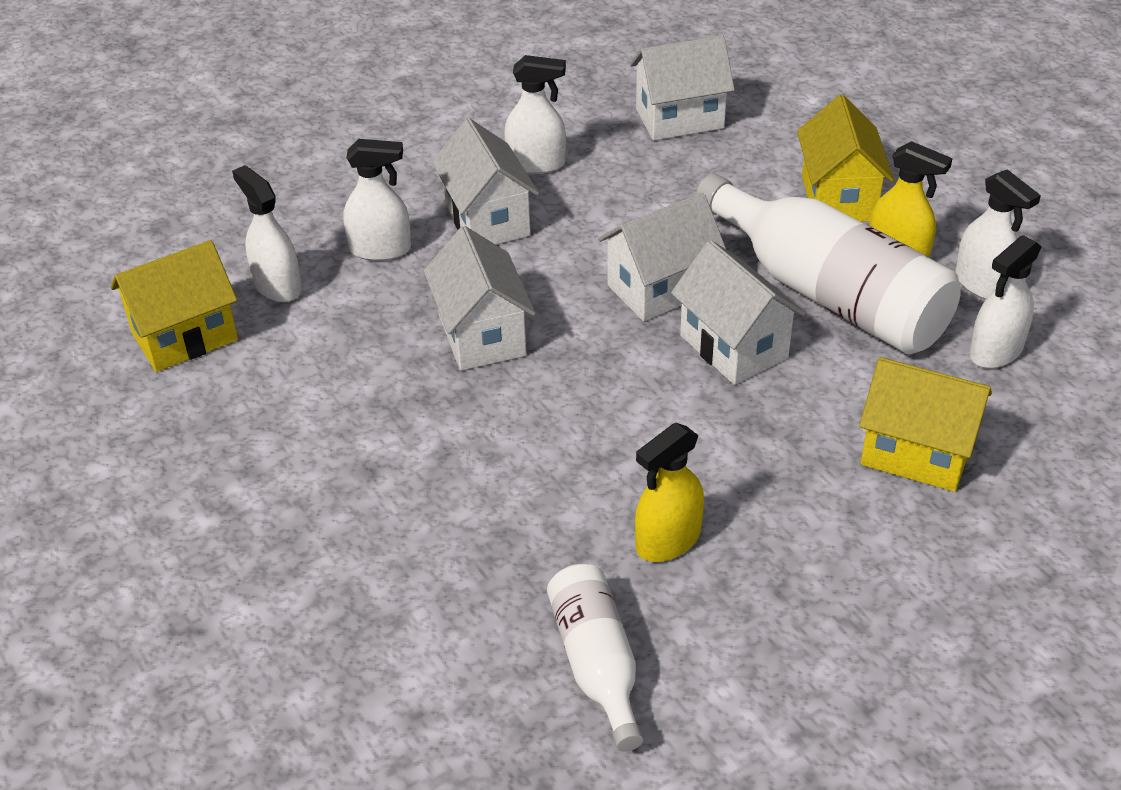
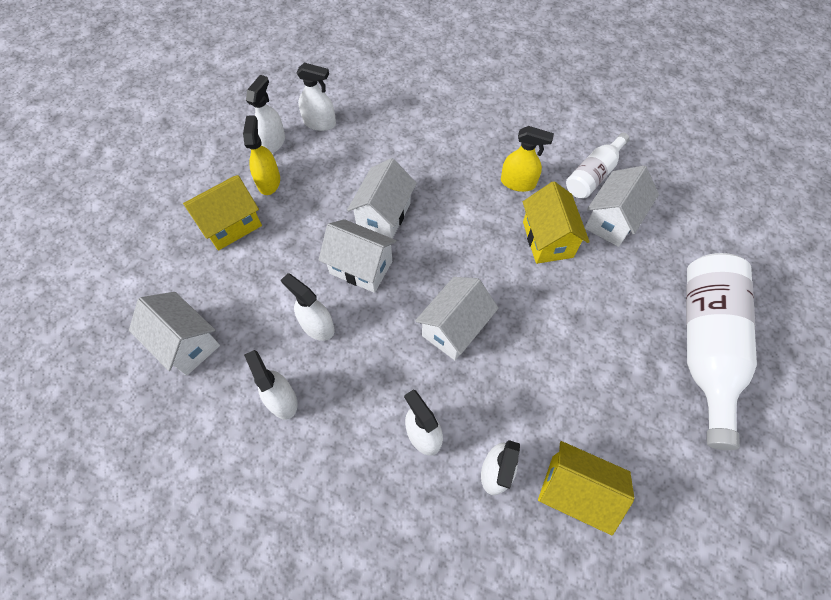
camera: 125 degrees left, 20 degrees up
(487, 220) = (357, 391): white house -> white house (611, 220)
(606, 220) = (317, 326): none -> white spray bottle
(828, 294) = (318, 196): white bottle -> white bottle (705, 346)
(916, 453) = (404, 126): yellow house -> yellow house (547, 239)

